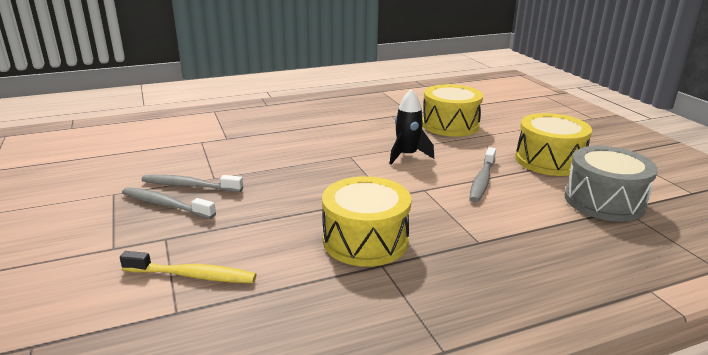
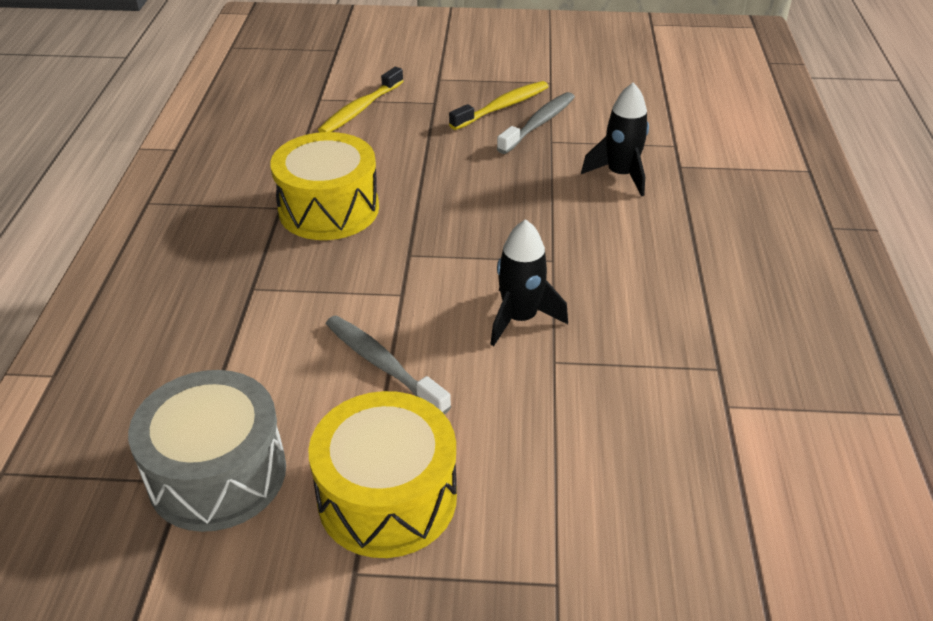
camera: 115 degrees right, 15 degrees up
(165, 205) = (502, 107): grey toothbrush -> yellow toothbrush
(247, 151) = (620, 175): none -> black rocket
(450, 125) = (631, 436): yellow drum -> none

